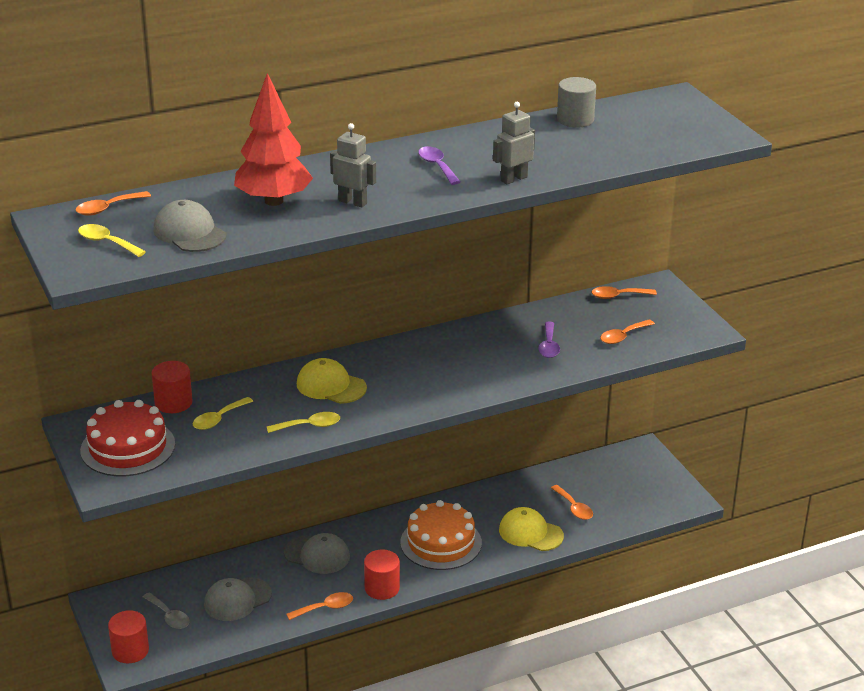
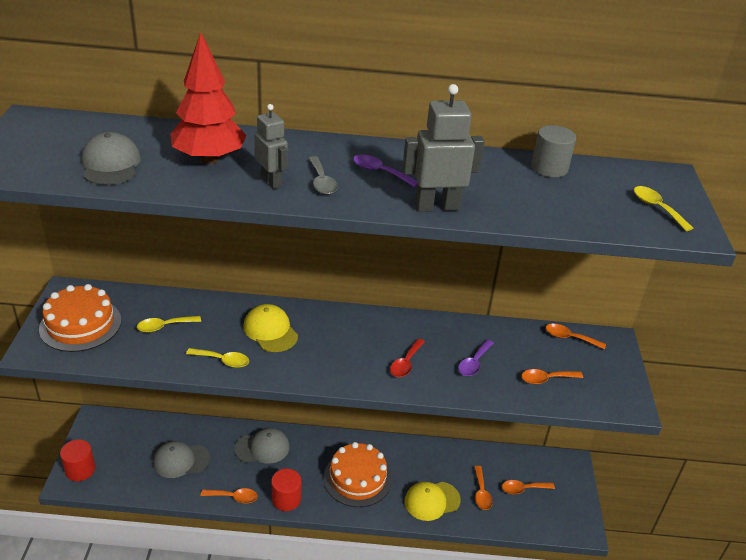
camera: 25 degrees right, 5 degrees up
(107, 208) = (80, 123): orange spoon -> orange spoon (523, 489)
(107, 242) = (40, 151): yellow spoon -> yellow spoon (656, 208)
(128, 447) = (80, 324): red cake -> orange cake
(169, 616) = (126, 453): grey spoon -> grey spoon (321, 182)
(173, 403) = (147, 299): red cylinder -> none
(317, 555) = (262, 448): grey cap -> grey cap turned 60 degrees counterclockwise
(437, 166) = (380, 172): purple spoon -> purple spoon turned 60 degrees counterclockwise
(486, 368) = (405, 363): none -> red spoon
(513, 179) = (436, 207): grey robot -> grey robot, size x1.52
(530, 533) = (432, 501): yellow cap -> yellow cap turned 75 degrees counterclockwise

